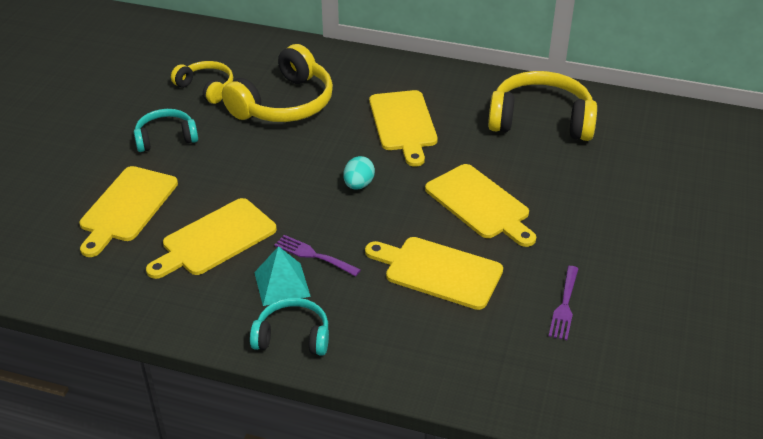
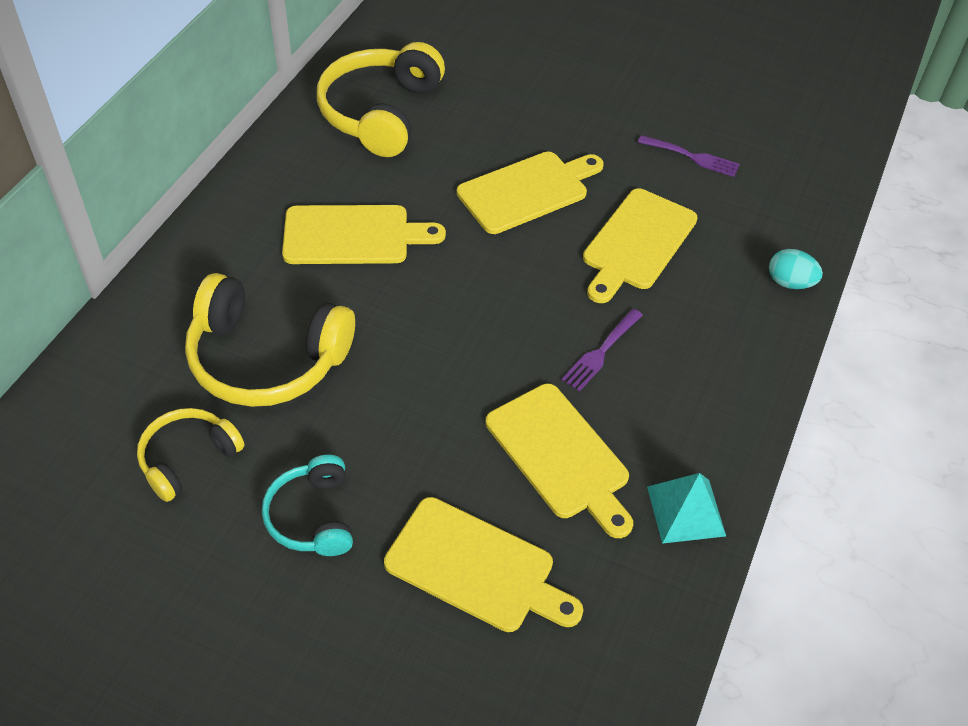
camera: 85 degrees left, 10 degrees up
(282, 284) = (650, 388): turquoise pyramid -> turquoise pyramid (686, 511)
(284, 104) = (266, 359): yellow headphones -> yellow headphones turned 150 degrees clockwise
(293, 336) = (736, 383): turquoise headphones -> none
(358, 185) = (472, 295): turquoise egg -> turquoise egg (789, 282)

